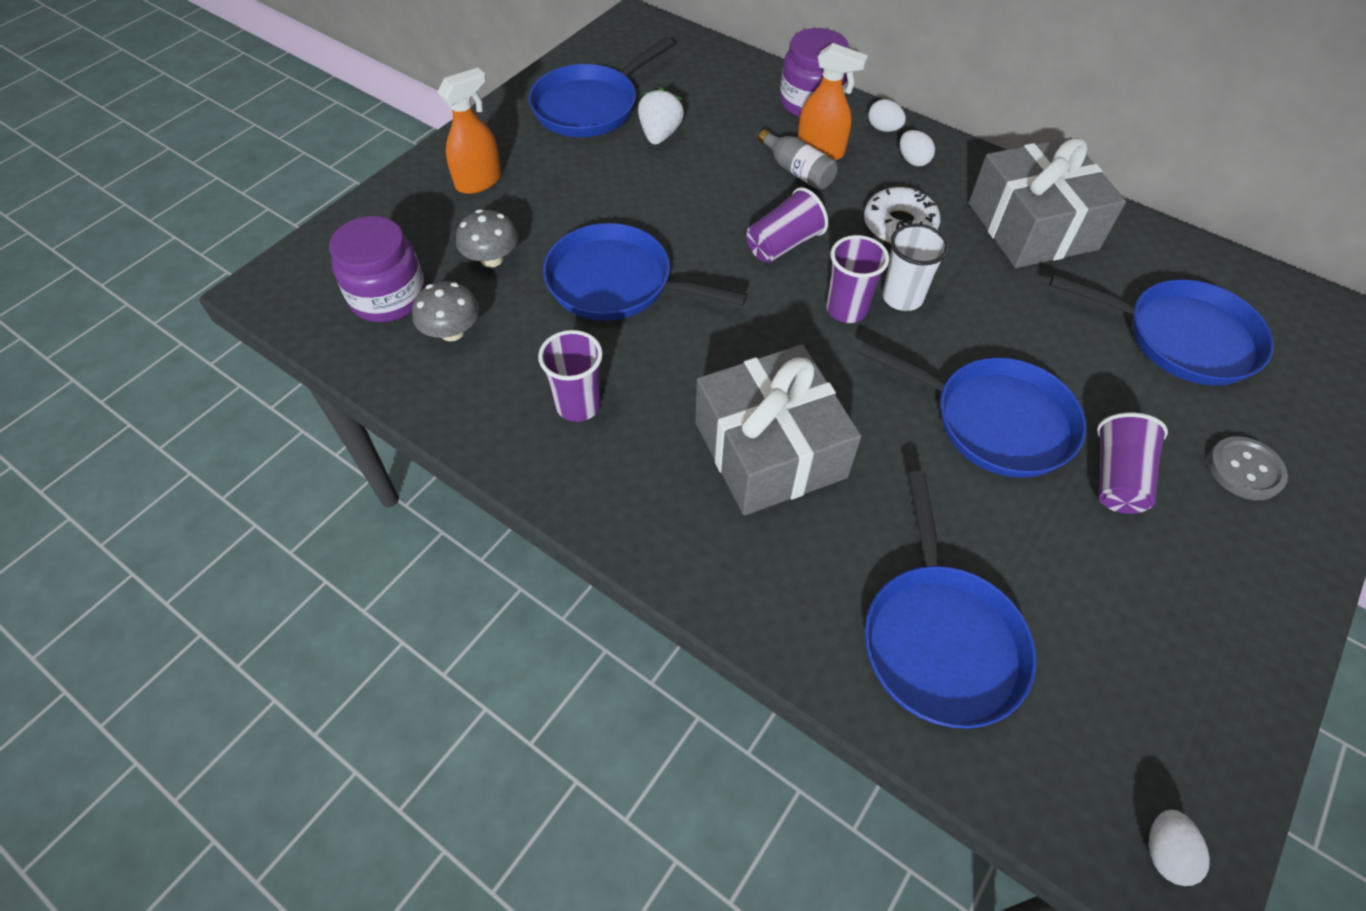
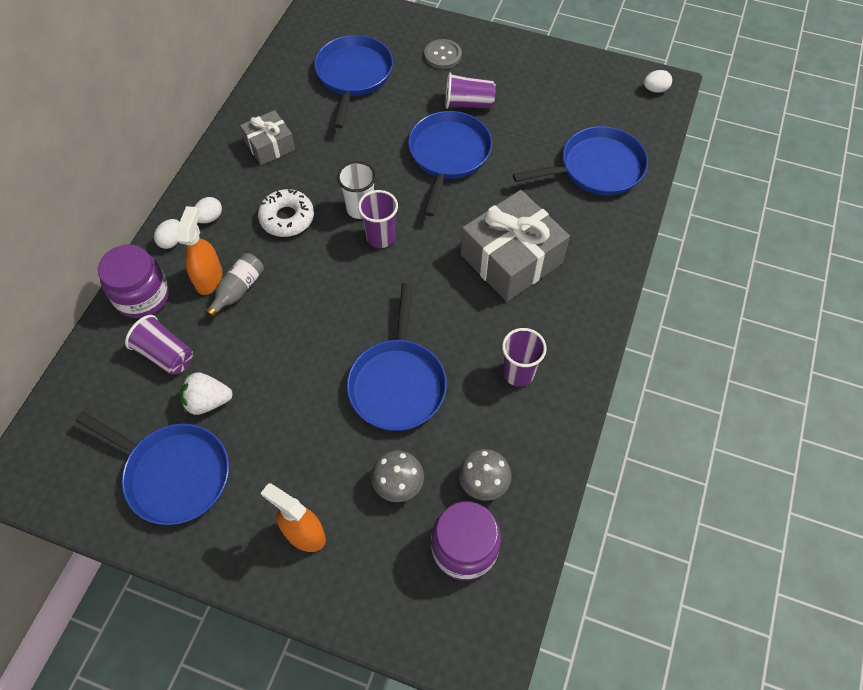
camera: 105 degrees left, 5 degrees up
(783, 244) = (326, 284): purple cup -> purple cup (165, 355)
(1032, 226) = (270, 146): grey gift -> grey gift, size x0.56

